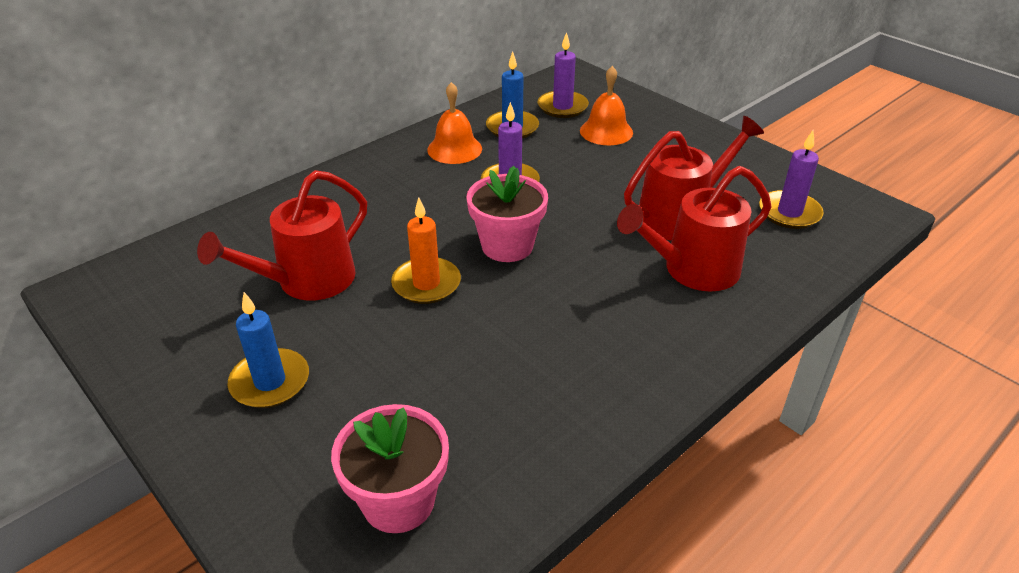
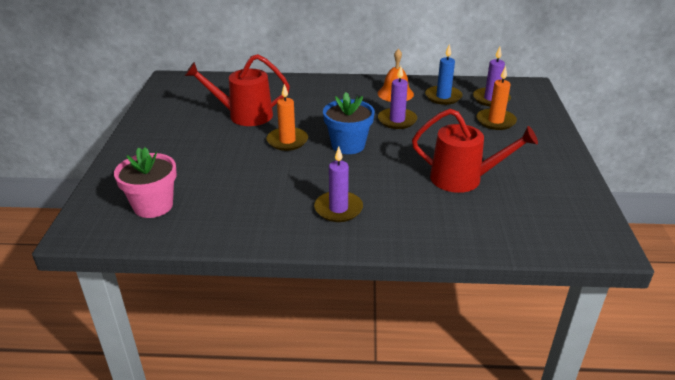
camera: 45 degrees right, 5 degrees down
(270, 382) = (177, 142): blue candle -> none
(507, 246) = (348, 145): pink flower pot -> blue flower pot
(606, 131) = (495, 121): orange bell -> orange candle
(692, 270) = (422, 205): red watering can -> none
(789, 212) = (538, 212): purple candle -> purple candle (338, 209)

